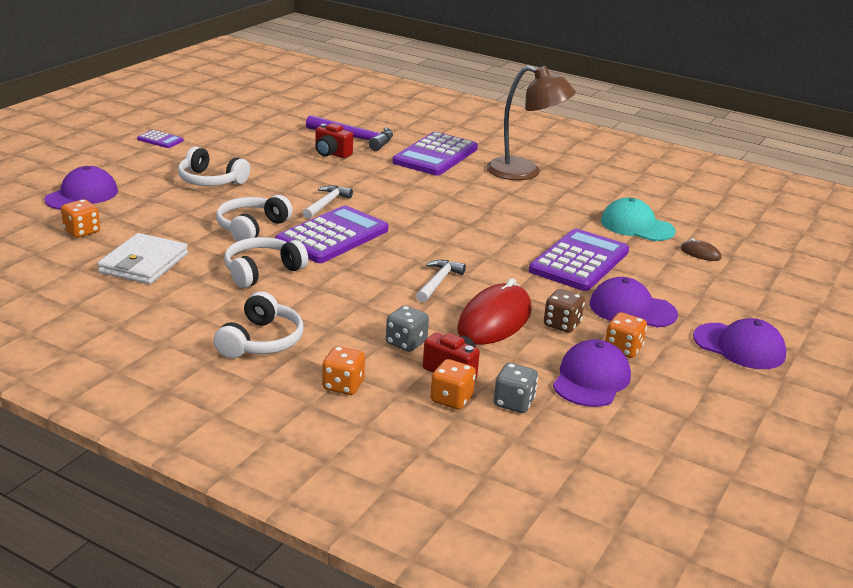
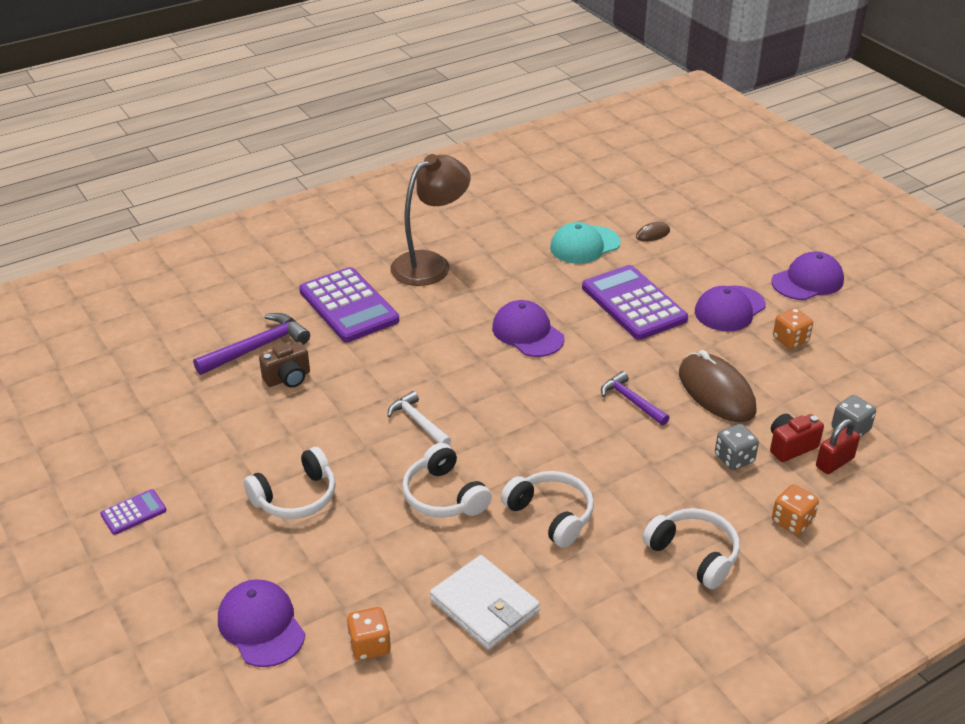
camera: 60 degrees left, 10 degrees up
(262, 271) = (551, 515): white headphones -> white headphones turned 150 degrees clockwise
(331, 154) = (288, 378): red camera -> brown camera
(333, 236) = (499, 440): purple calculator -> none
(438, 282) = (631, 401): white hammer -> purple hammer
(451, 399) = (834, 462): orange dice -> red padlock
(494, 320) = (716, 392): red mouse -> brown mouse
(562, 324) = (739, 356): brown dice -> none
(591, 379) = (829, 374): purple cap -> purple cap (527, 333)

